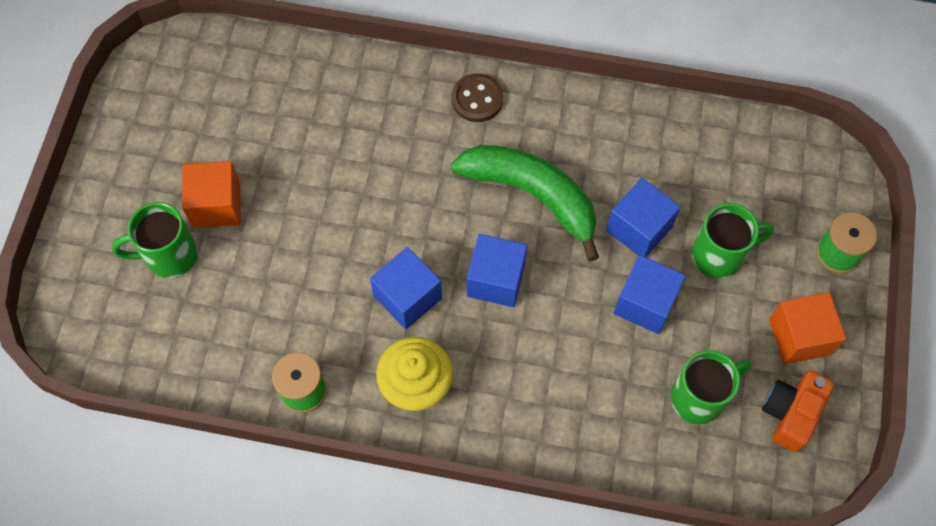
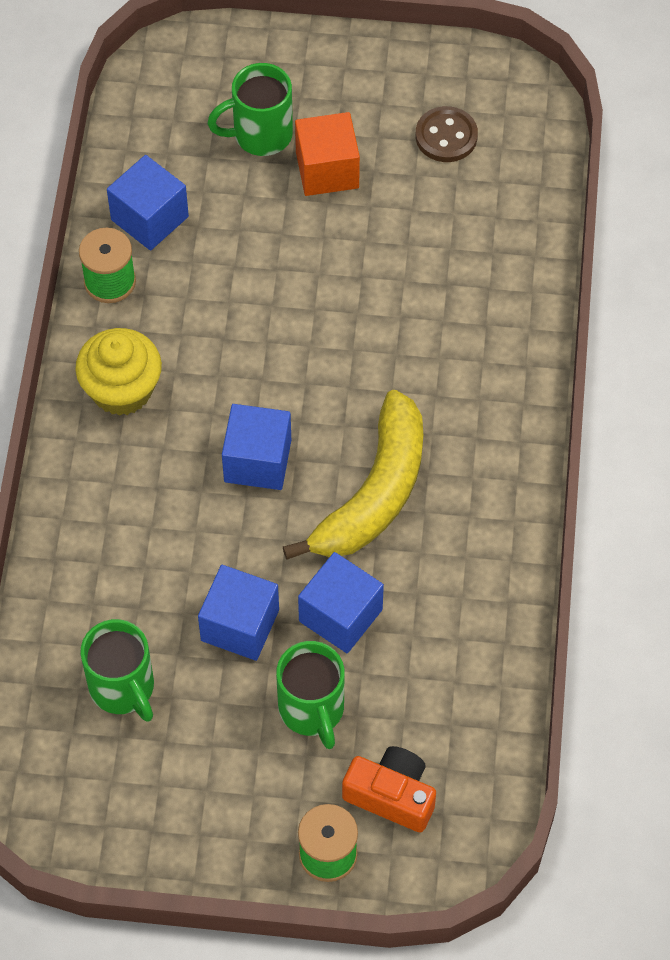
camera: 85 degrees right, 5 degrees down
(169, 255) = (260, 135): green mug -> green mug turned 90 degrees counterclockwise
(407, 297) = (228, 371): blue cube -> blue cube (149, 218)
(477, 99) = (503, 423): brown button -> brown button (446, 136)
(532, 195) = (374, 493): green banana -> yellow banana
(791, 413) = (107, 791): orange camera -> orange camera (391, 795)
(799, 337) = (208, 804): orange cube -> none

